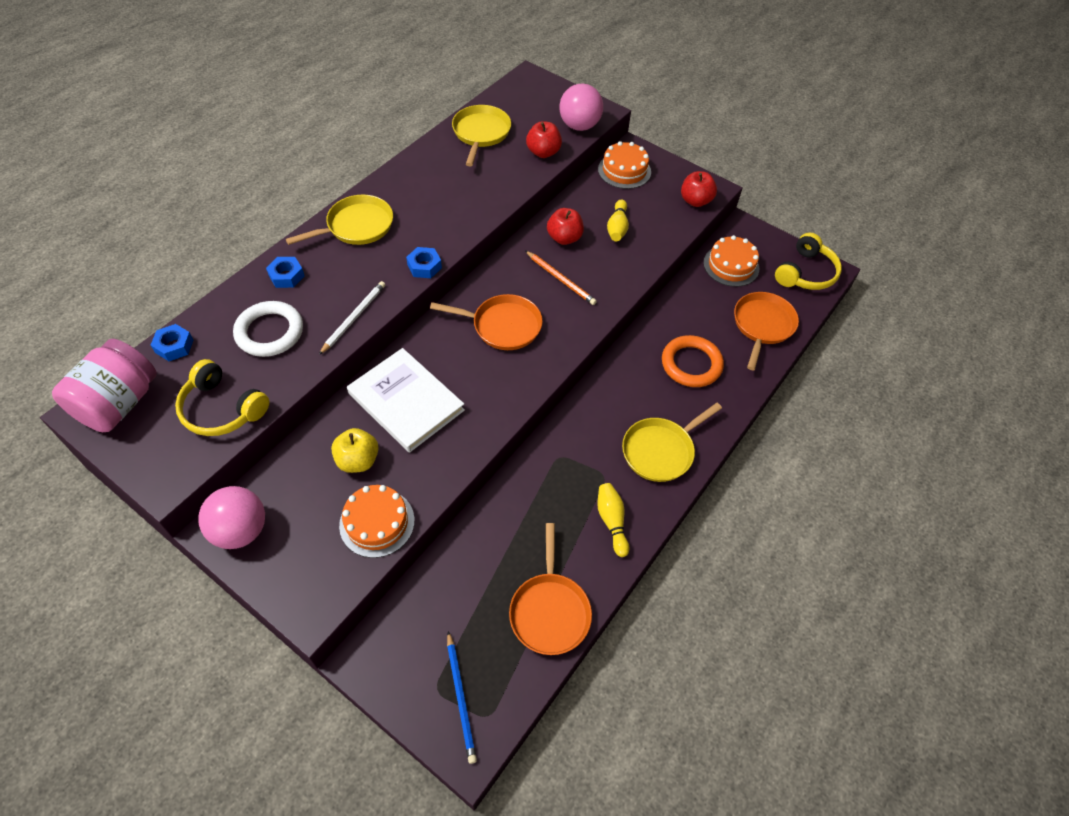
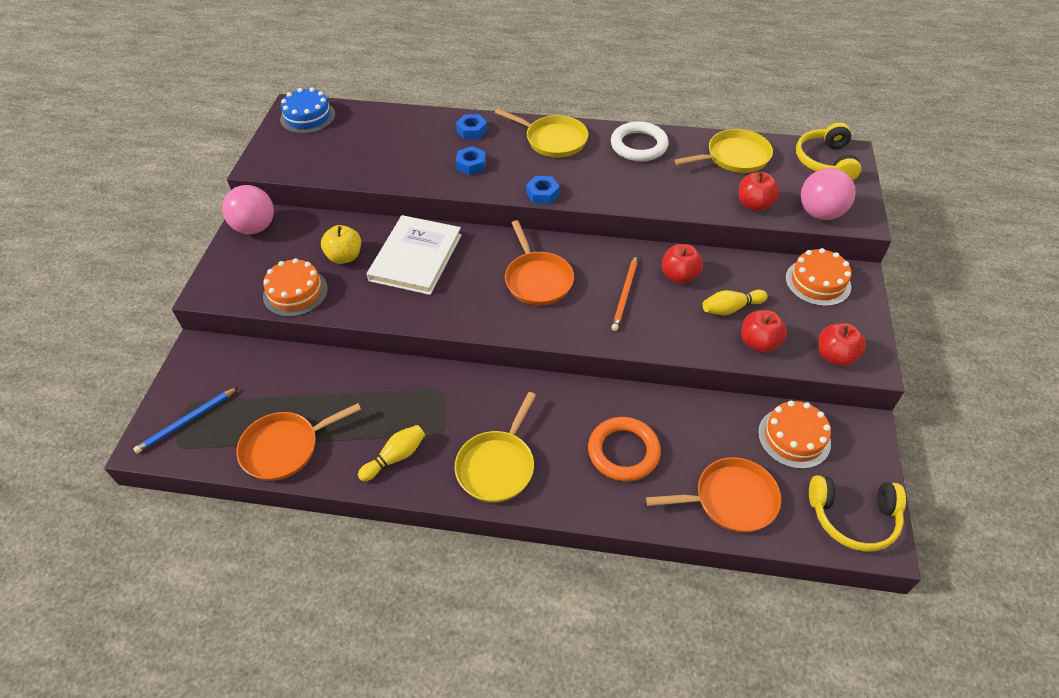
camera: 65 degrees right, 5 degrees down
(119, 403) = (308, 117): pink jar -> blue cake
(174, 346) = (369, 114): blue nut -> blue nut (471, 165)
(222, 409) = (330, 160): yellow headphones -> yellow headphones (825, 161)
(270, 332) = (412, 148): white ring -> white ring (639, 145)
(354, 318) = (457, 182): white pencil -> none
(659, 231) = (759, 343): none -> red apple
(660, 451) = (497, 466): yellow pan -> yellow pan turned 90 degrees counterclockwise

